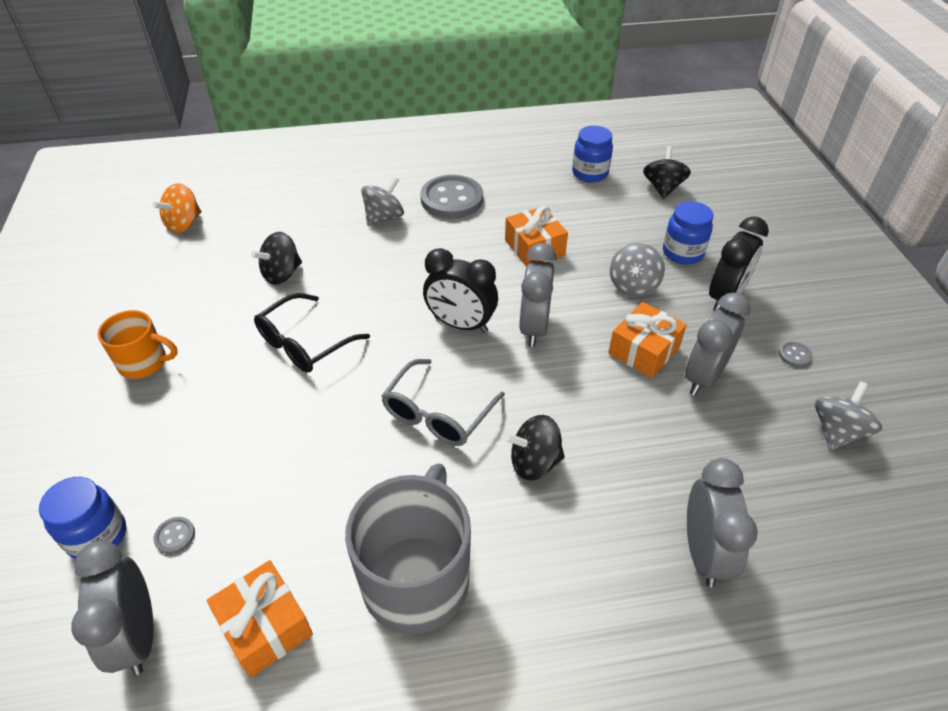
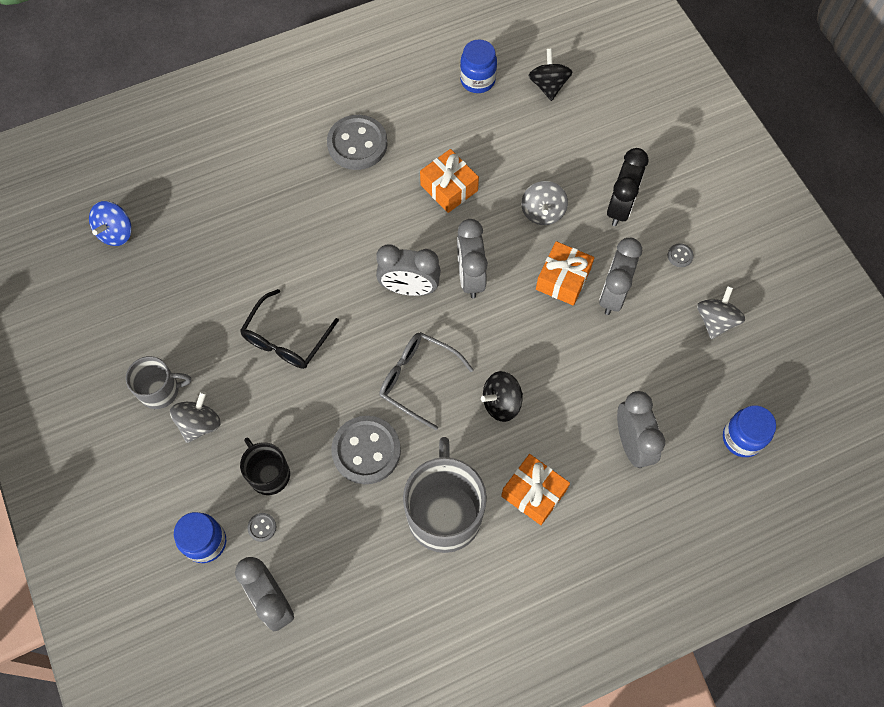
camera: 15 degrees left, 20 degrees up
(144, 362) = (160, 390): orange mug -> grey mug
(184, 224) = (116, 232): orange spinning top -> blue spinning top
(215, 475) = (269, 474): none -> black mug
(265, 626) = (354, 571): orange gift -> orange gift (533, 493)
(282, 274) = (235, 270): black spinning top -> none
(345, 477) = (366, 451): none -> grey button
(384, 217) = (302, 181): grey spinning top -> grey spinning top (199, 424)
(437, 414) = (417, 379): grey glasses -> grey glasses turned 105 degrees clockwise
(461, 324) = (409, 288): black clock -> grey clock
(682, 253) = (578, 164): blue jar -> blue jar (742, 438)

